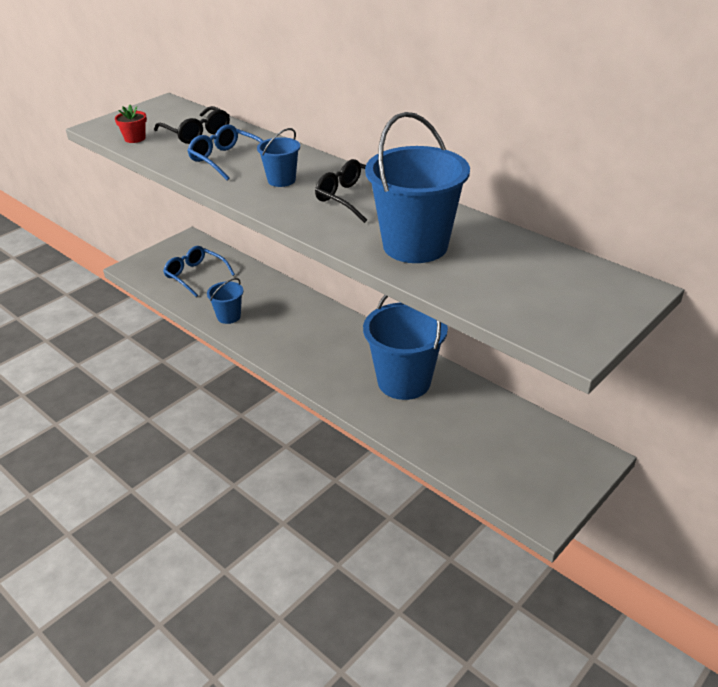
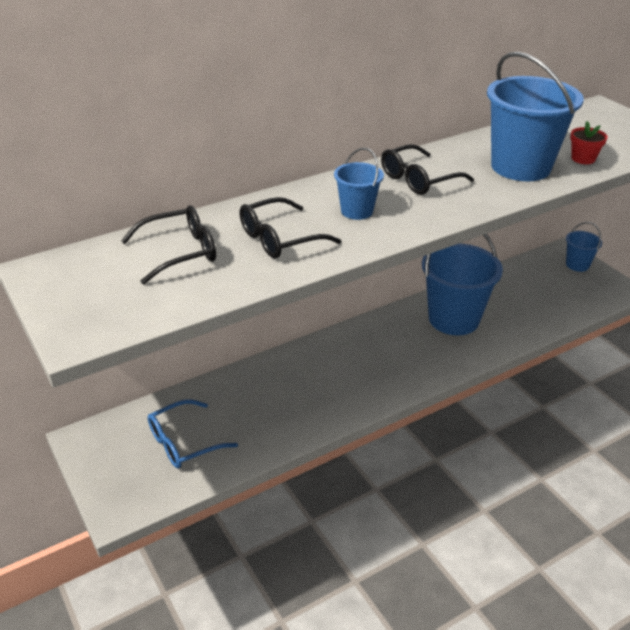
camera: 75 degrees left, 0 degrees up
(135, 138) = (155, 303): red flower pot -> red flower pot (583, 159)
(226, 159) = (279, 239): blue glasses -> black glasses
(229, 316) = (294, 422): blue bucket -> blue bucket (577, 265)

